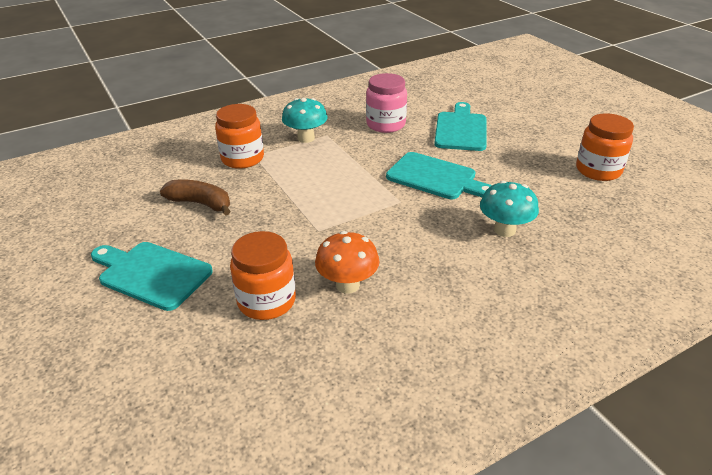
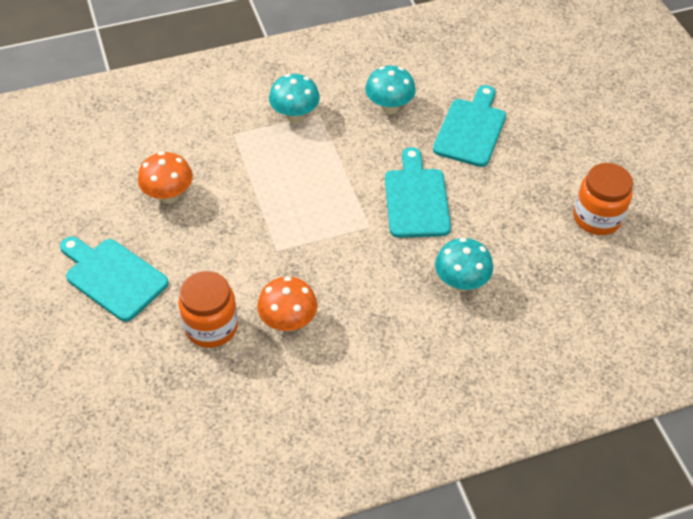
camera: 10 degrees right, 15 degrees up
(200, 204) = (169, 195): brown banana -> orange mushroom
(242, 159) = (221, 137): orange jar -> none
(386, 124) = (389, 107): pink jar -> turquoise mushroom
(435, 177) = (416, 199): turquoise cutting board -> turquoise cutting board turned 135 degrees counterclockwise

